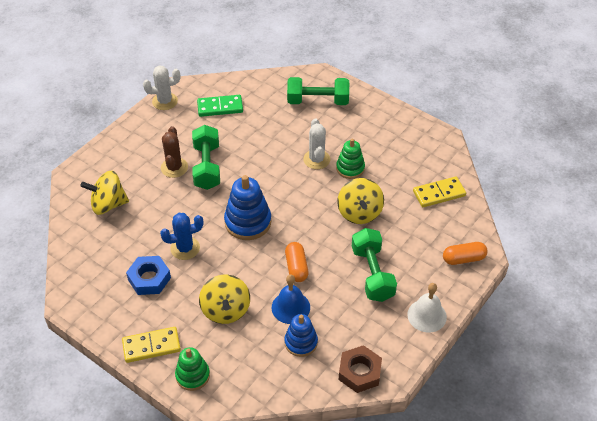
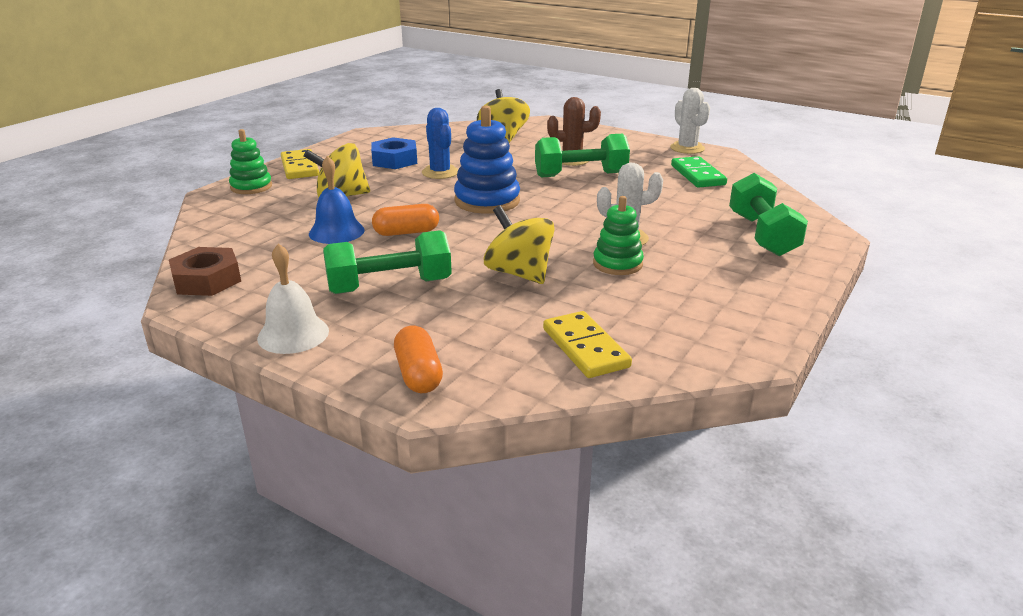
camera: 85 degrees right, 20 degrees down
(301, 342) = (275, 240): blue stacking toy -> none
(359, 213) = (519, 273): yellow spinning top -> yellow spinning top turned 60 degrees clockwise

